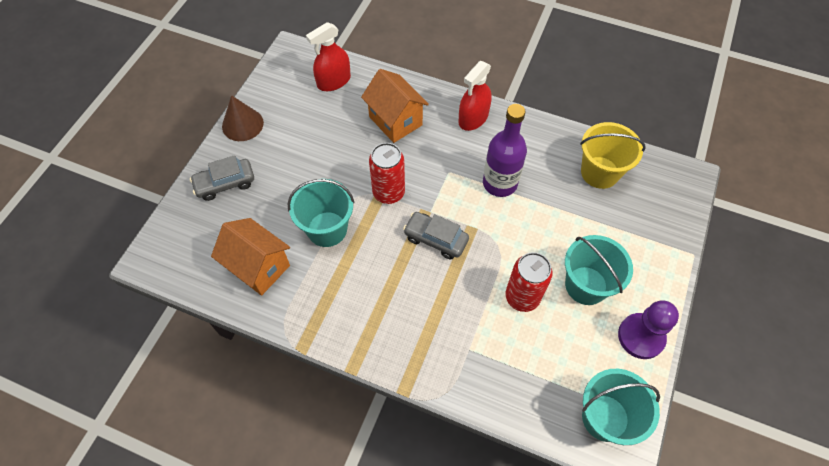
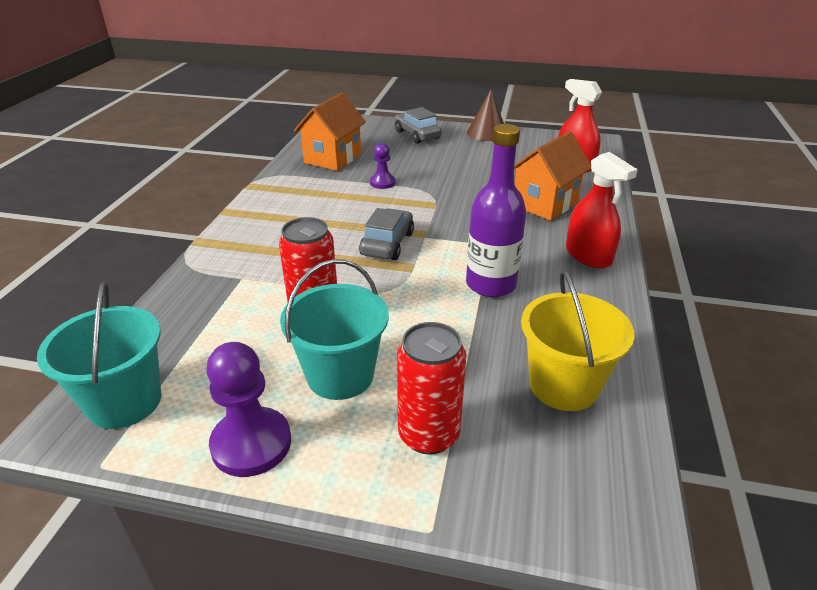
camera: 80 degrees right, 25 degrees down
(327, 229) = (382, 183): turquoise bucket -> purple pawn
(388, 193) = (441, 209): red can -> red can (429, 434)
(473, 118) = (588, 255): red spray bottle -> red spray bottle turned 150 degrees counterclockwise

